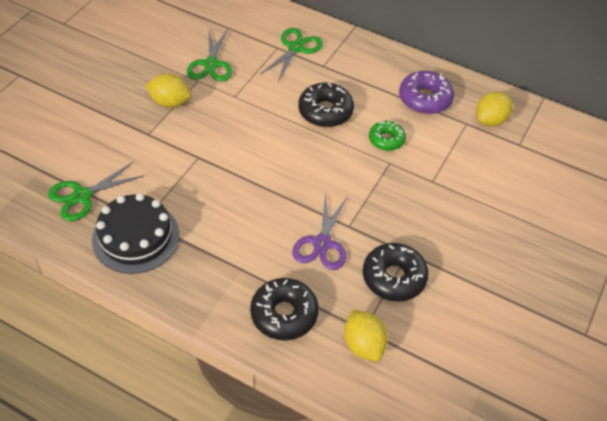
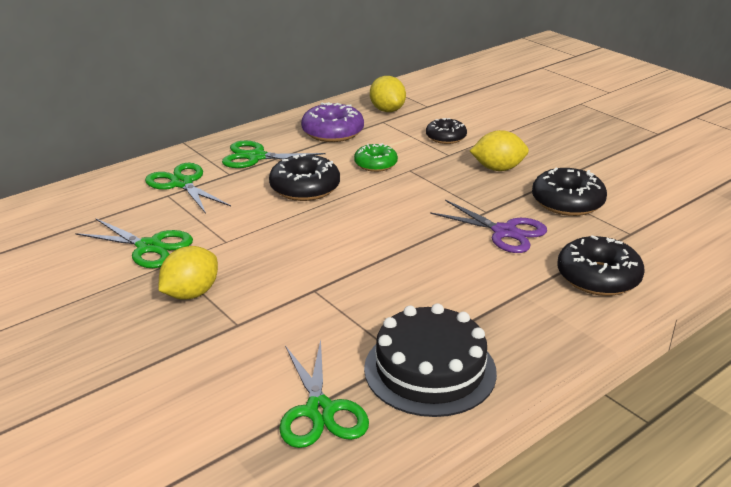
camera: 65 degrees left, 20 degrees down
(356, 70) = (256, 157): none -> green scissors
(363, 345) = (650, 238): yellow lemon -> yellow lemon (498, 169)
(463, 171) = (446, 137): none -> black donut

